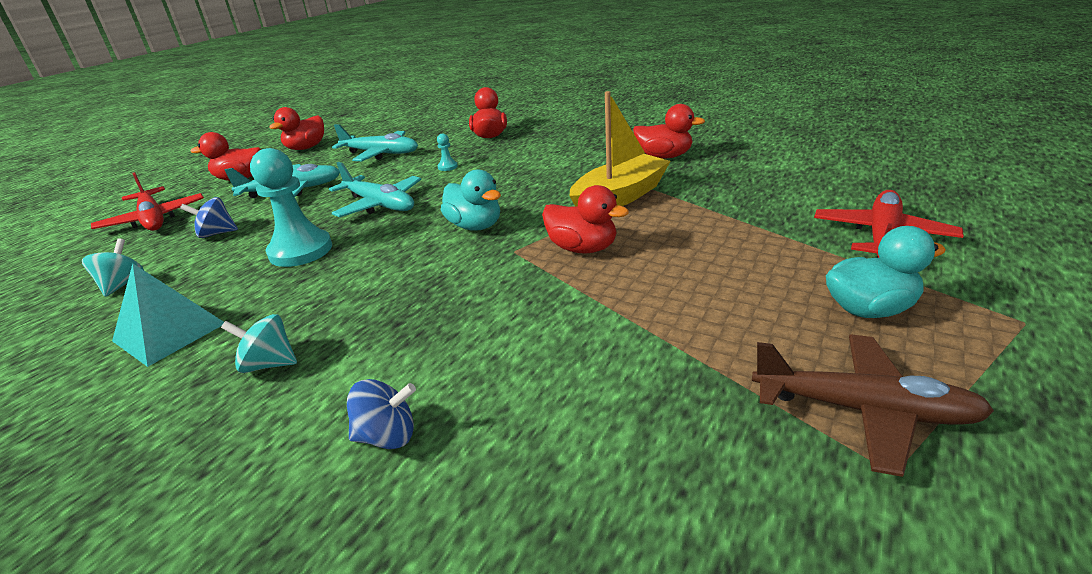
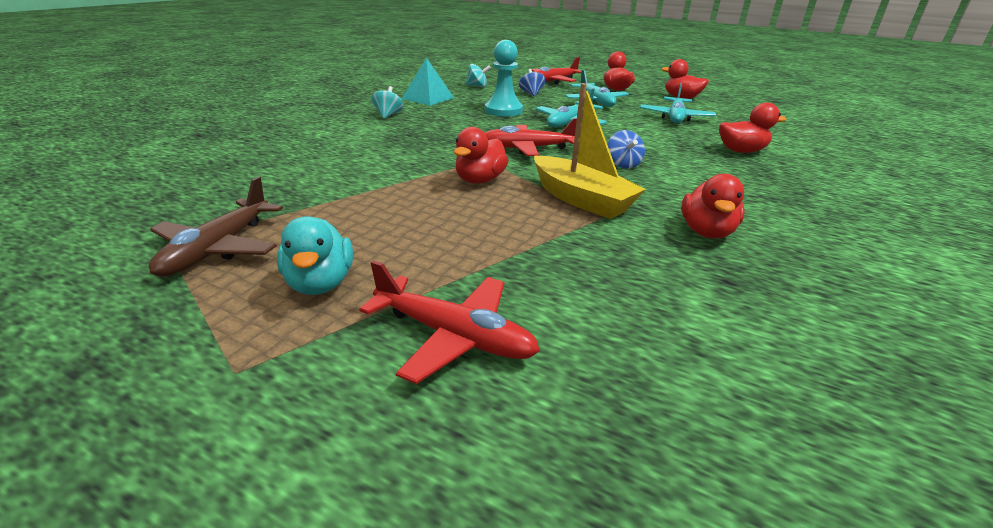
camera: 85 degrees right, 0 degrees up
(387, 436) = (316, 137): blue spinning top -> blue spinning top (623, 164)
(447, 167) = (649, 138): turquoise pawn -> none
(475, 226) = (528, 148): turquoise duck -> red plane

